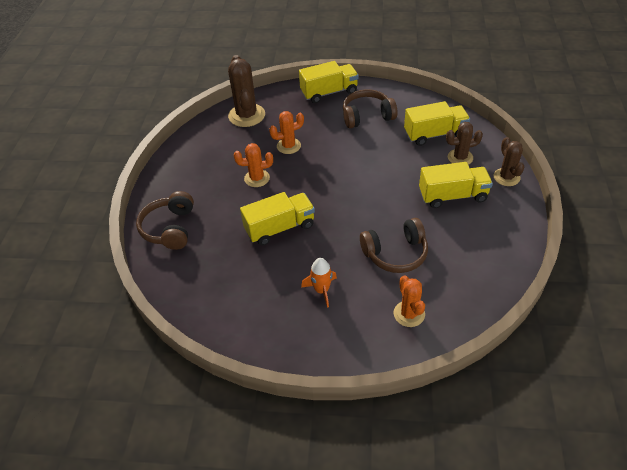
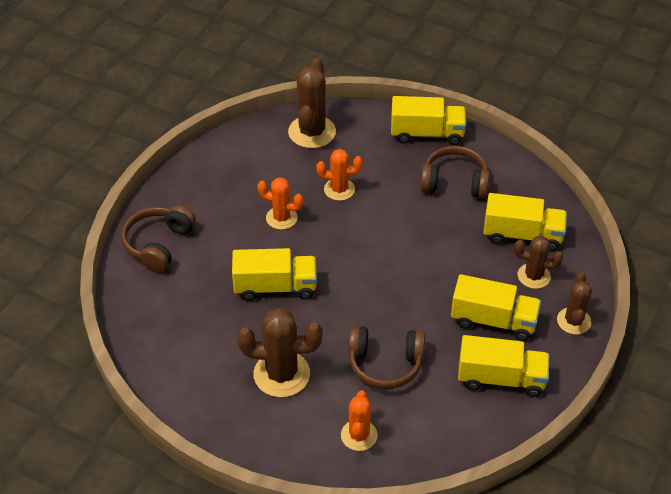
camera: 20 degrees right, 0 degrees up
(321, 290) = (281, 374): orange rocket -> brown cactus
(484, 233) = (501, 378): none -> yellow truck

